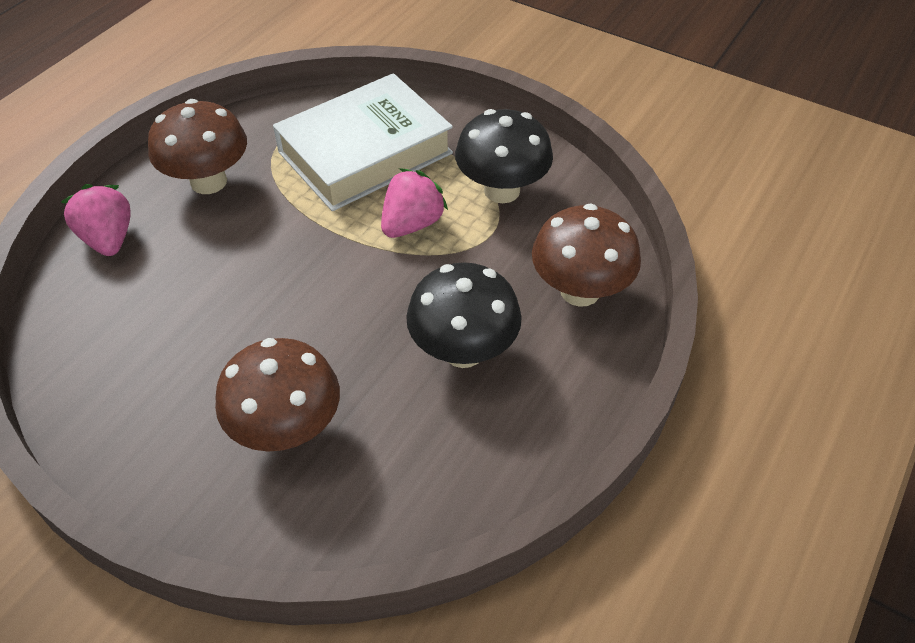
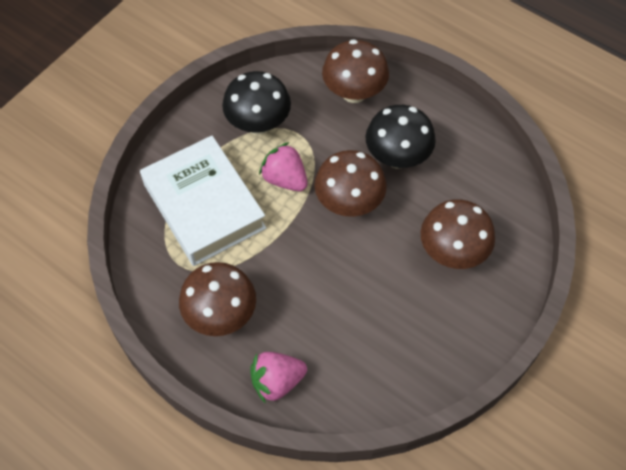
camera: 85 degrees left, 10 degrees up
(375, 295) = (349, 203): none -> brown mushroom

